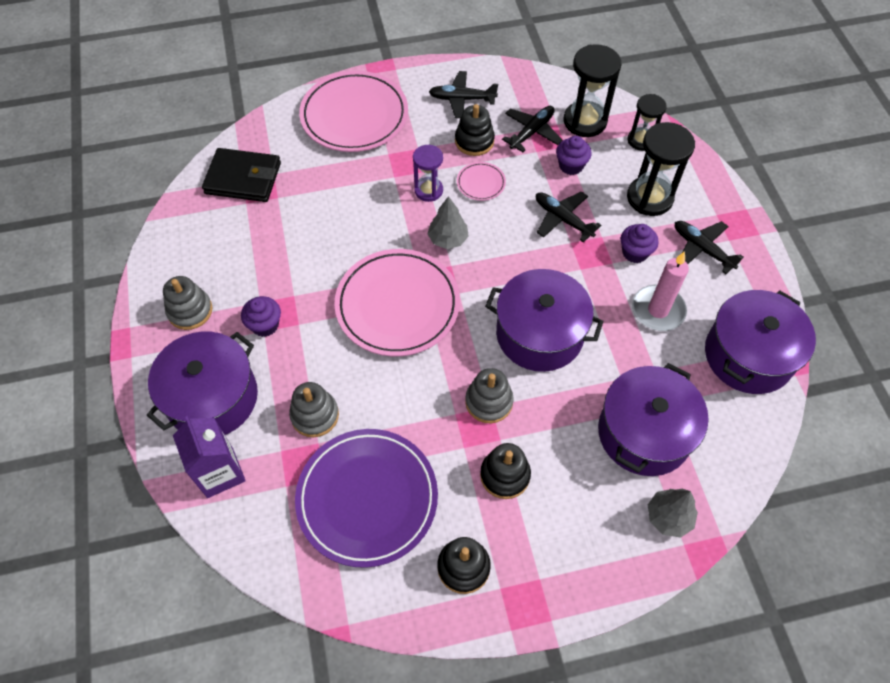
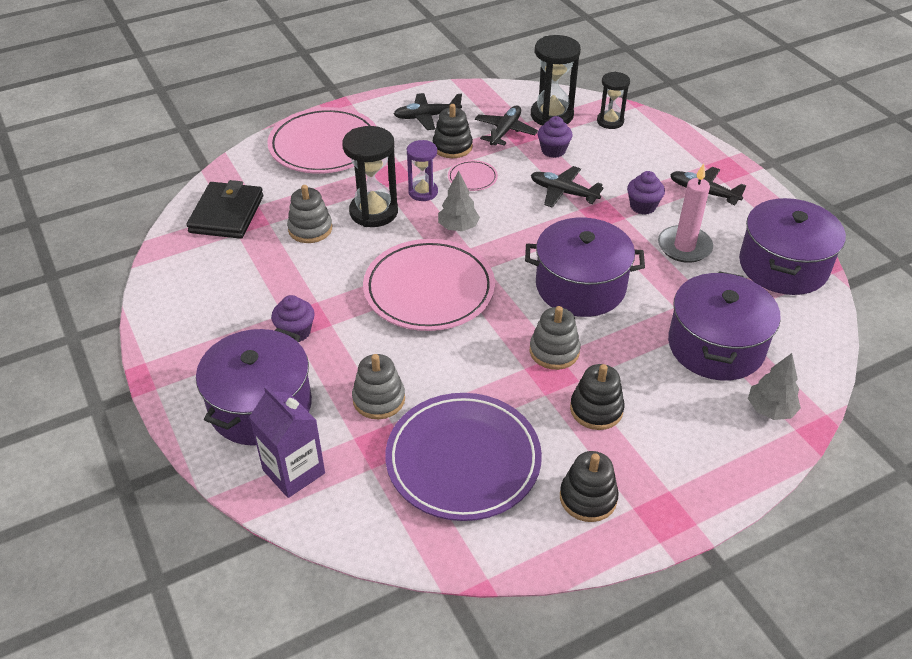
camera: 15 degrees left, 15 degrees down
(190, 311) = (209, 335): grey stacking toy -> grey stacking toy (310, 229)
(243, 178) = (227, 214): black wallet -> black wallet turned 75 degrees counterclockwise
(649, 198) = (637, 163): black hourglass -> black hourglass (373, 212)

